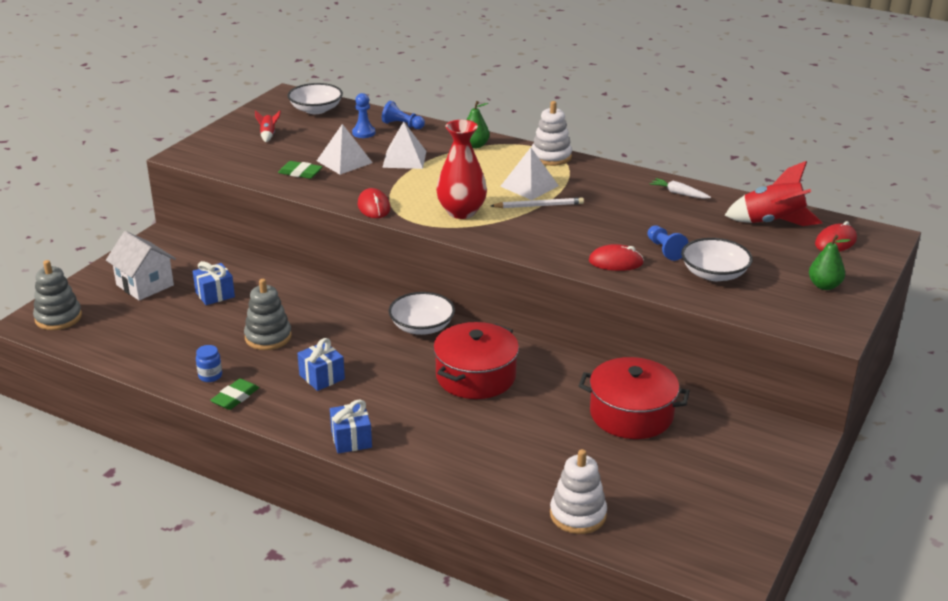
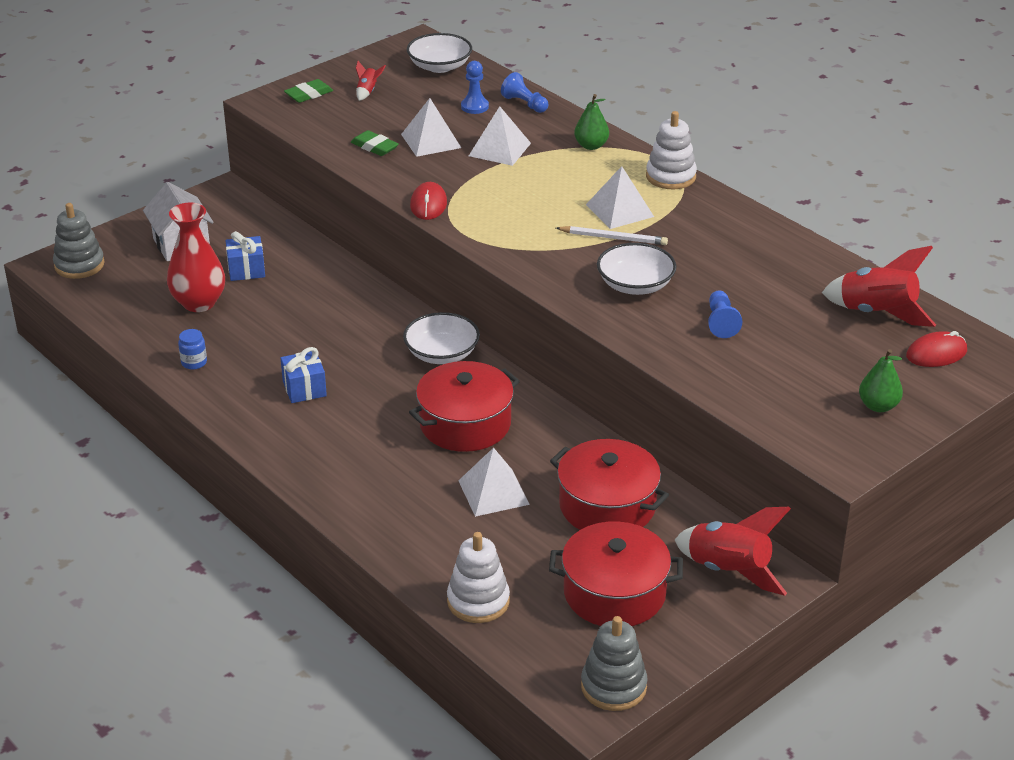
camera: 20 degrees right, 5 degrees up
(235, 397) = (206, 392): green eraser -> green eraser (308, 94)
(268, 337) = (274, 331): grey stacking toy -> grey stacking toy (613, 686)
(351, 439) = (296, 464): blue gift -> none
(461, 212) = (521, 229): red vase -> red vase (199, 303)
(533, 424) = (493, 492): none -> white pyramid
(616, 262) = (653, 326): red mouse -> none
(679, 193) = (790, 253): white carrot -> none
(683, 481) = (614, 593): none -> red pot
(714, 274) = (757, 364): white bowl -> white bowl (635, 285)
(758, 442) = (728, 571): none -> red rocket

